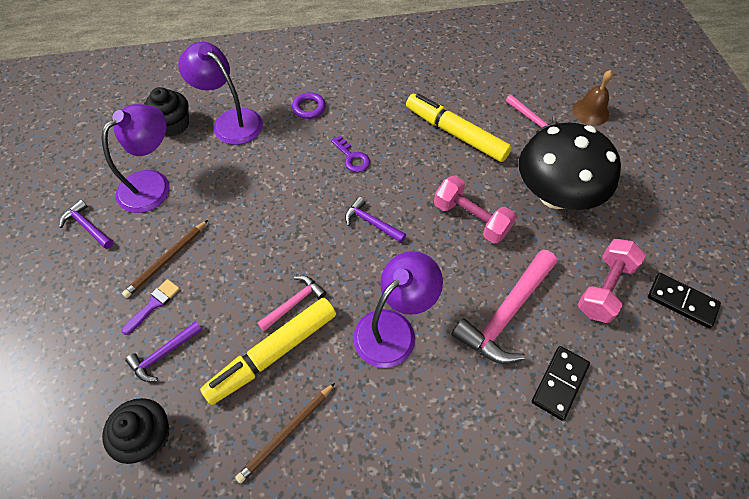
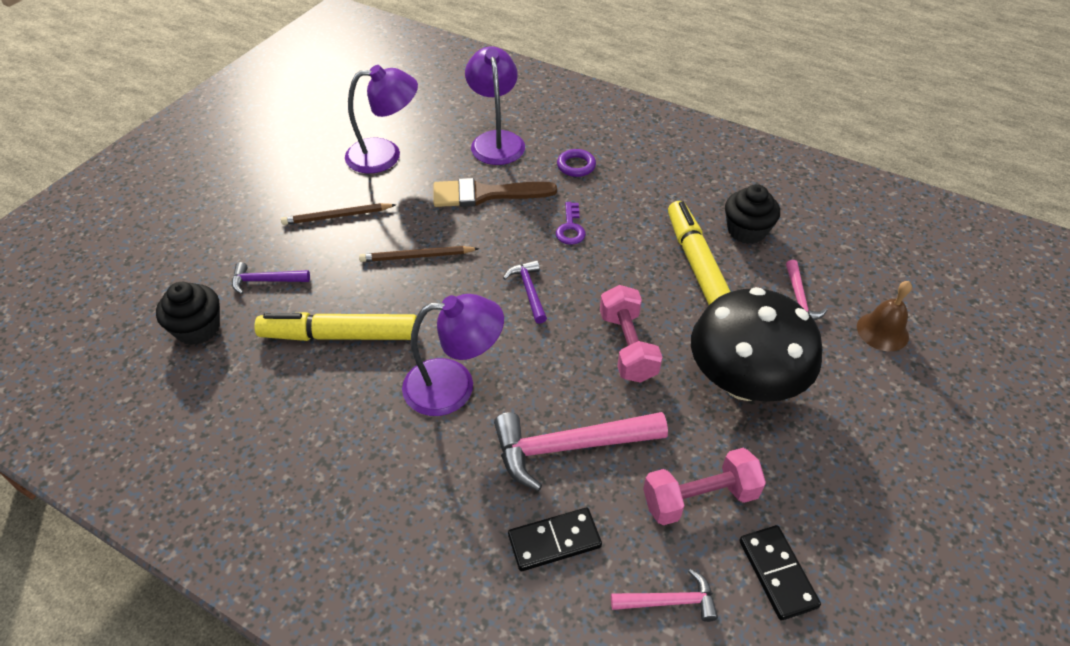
camera: 40 degrees right, 10 degrees down
(87, 226) = (309, 158): purple hammer -> none
(154, 304) = (295, 242): purple brush -> none
(173, 125) = (447, 119): black cupcake -> black cupcake (746, 230)
(266, 169) = (485, 194): none -> brown brush
(286, 433) = (288, 399): brown pencil -> brown pencil (417, 256)
(294, 303) = (396, 310): pink hammer -> pink hammer (669, 601)

